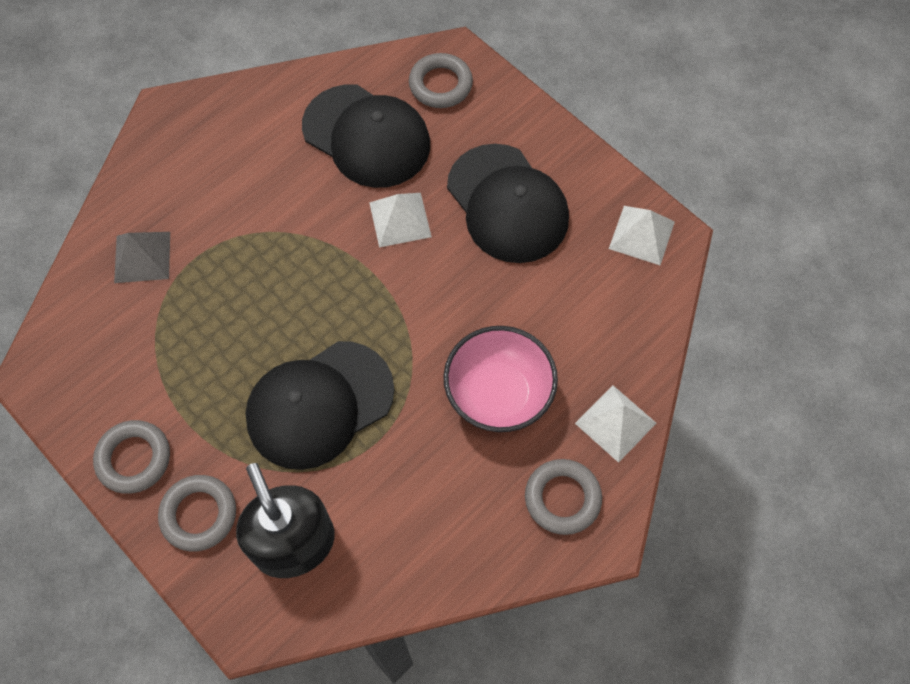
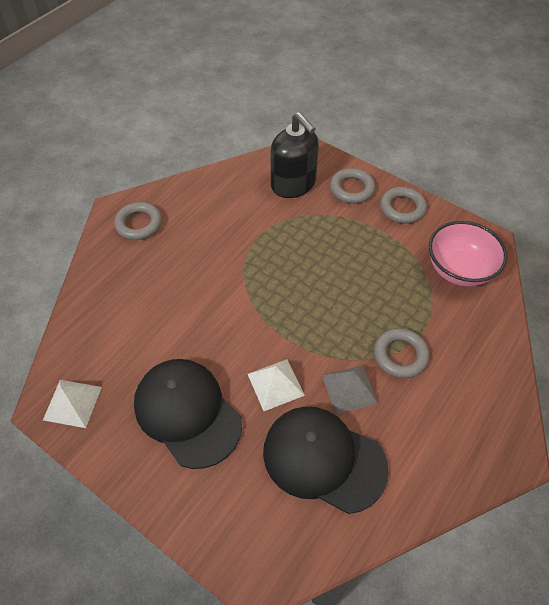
camera: 170 degrees right, 10 degrees down
(142, 257) = (463, 323): grey pyramid -> grey pyramid (349, 389)
(319, 404) = (300, 250): black cap -> none
(440, 84) = (266, 533): grey ring -> grey ring (400, 355)
(498, 394) = (183, 272): pink bowl -> pink bowl (459, 269)
(615, 423) = (103, 267): white pyramid -> none

